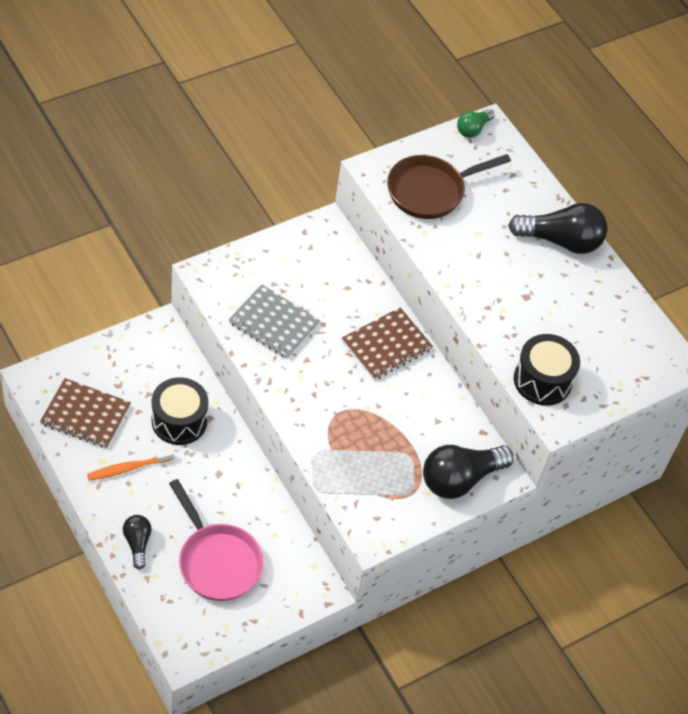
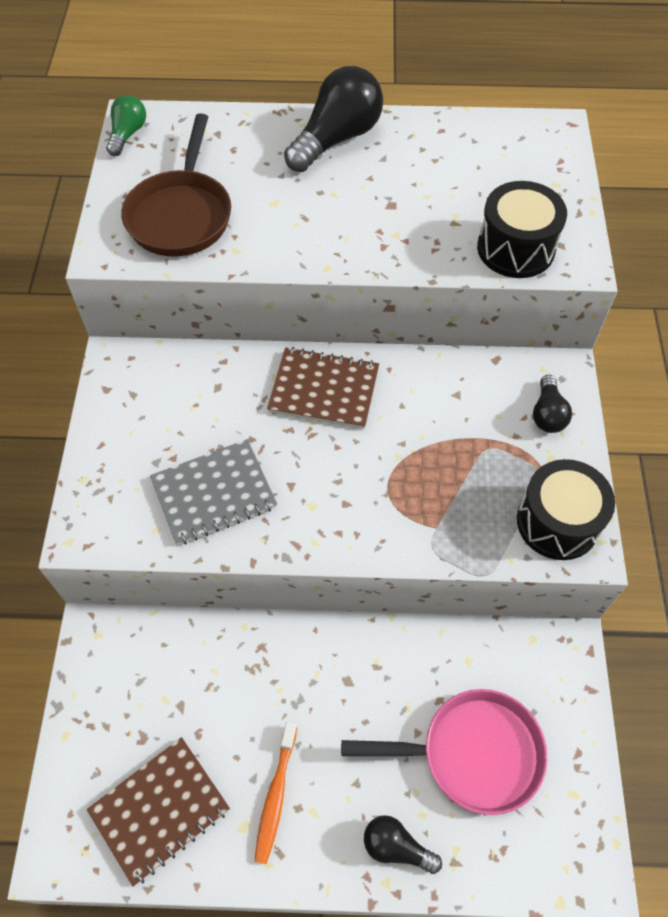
camera: 50 degrees left, 5 degrees up
(179, 421) = (244, 688): black drum -> black drum (557, 522)
(386, 345) = (324, 390): brown notebook -> brown notebook turned 75 degrees counterclockwise
(460, 479) = (547, 414): black light bulb -> black light bulb, size x0.54
(473, 129) = (127, 134): green light bulb -> green light bulb turned 150 degrees counterclockwise

